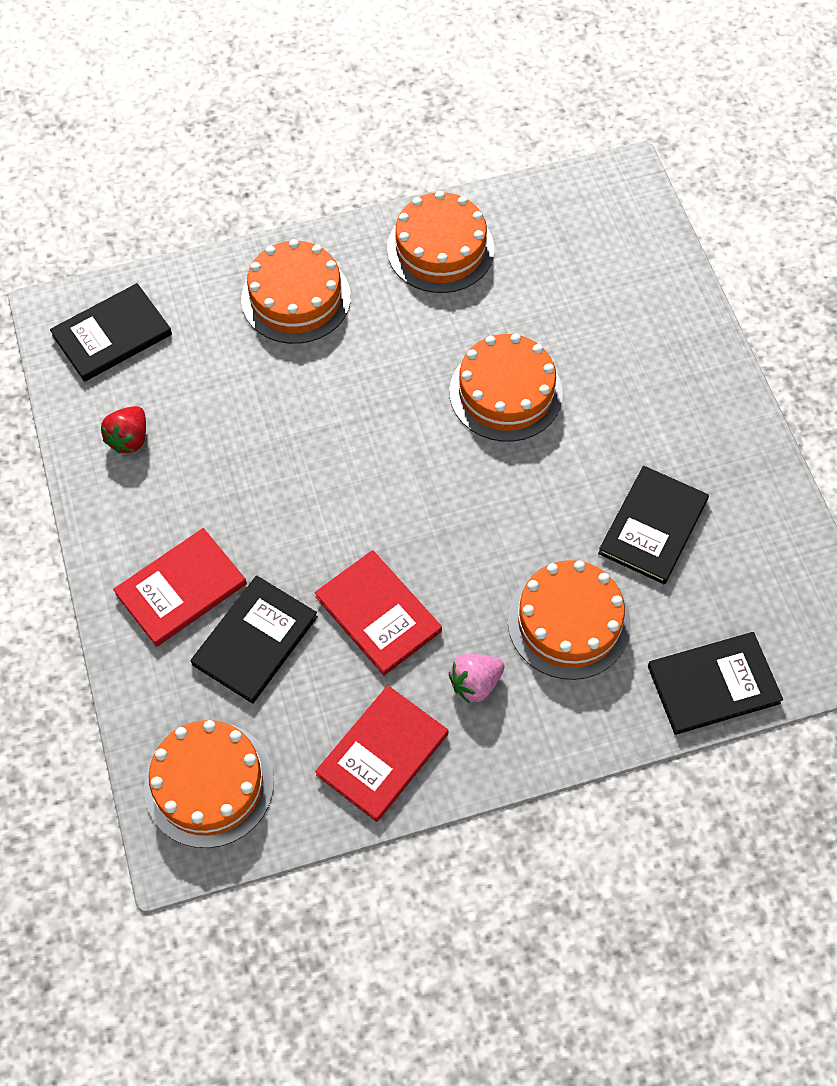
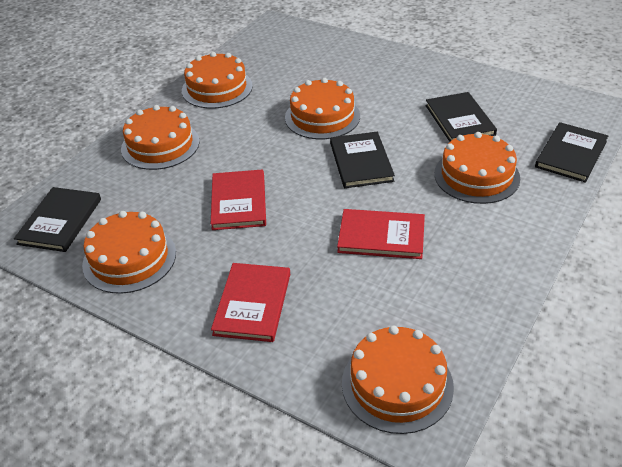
camera: 40 degrees left, 20 degrees down
(129, 439) = (129, 258): red strawberry -> orange cake
(255, 640) = (330, 295): black book -> black book (361, 162)
(382, 754) = (470, 292): red book -> red book (238, 202)
(475, 683) = (471, 229): pink strawberry -> none

